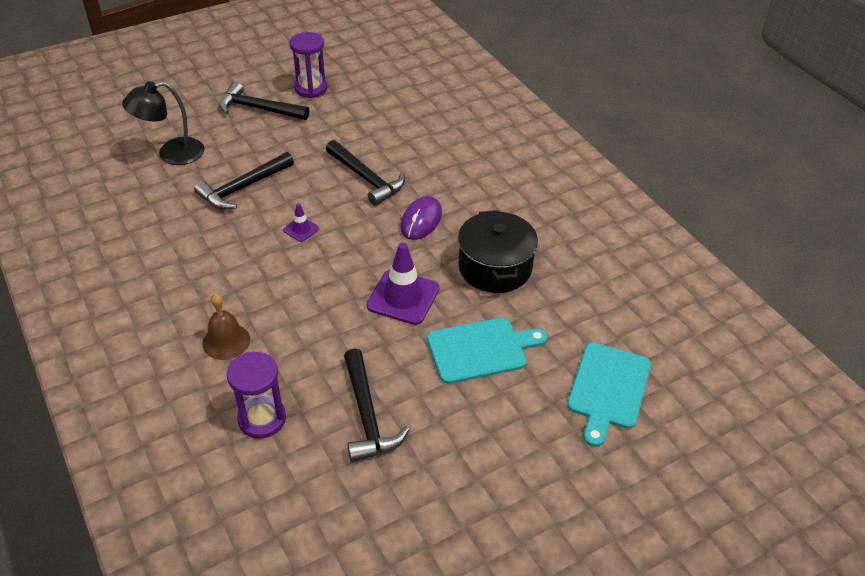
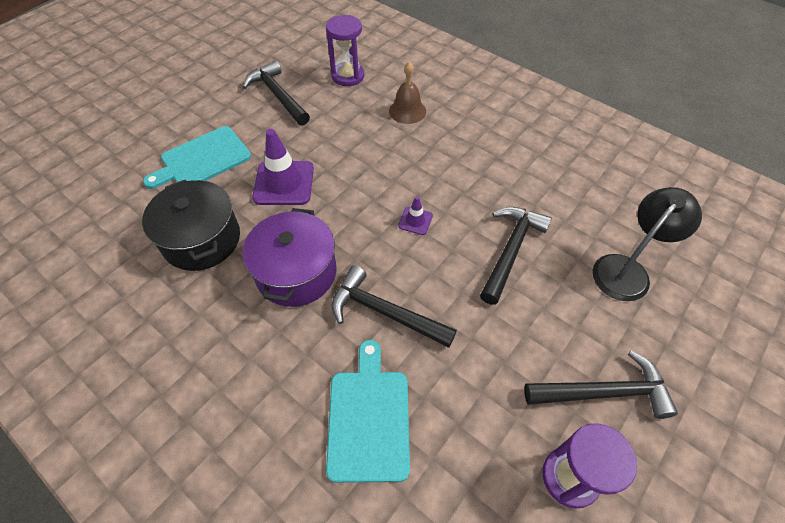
camera: 160 degrees right, 10 degrees up
(421, 220) = (296, 272): purple mouse -> purple pot
(608, 389) = (91, 159): turquoise cutting board -> turquoise cutting board (368, 418)

